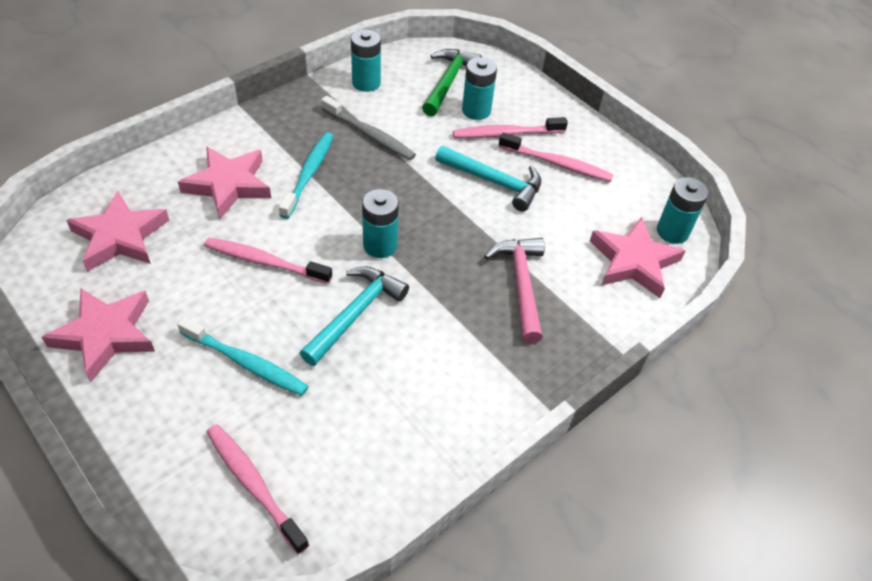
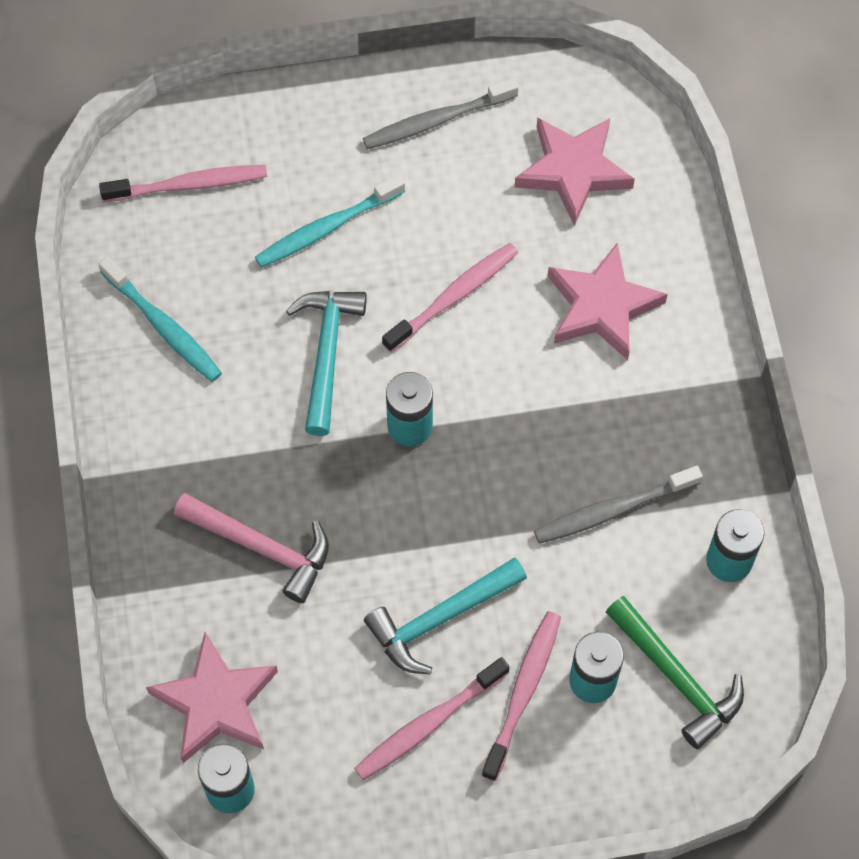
camera: 125 degrees right, 15 degrees up
(105, 335) = (437, 120): pink star -> grey toothbrush
(308, 174) = (574, 402): turquoise toothbrush -> turquoise toothbrush (163, 326)
(355, 314) = (327, 354): turquoise hammer -> turquoise hammer turned 150 degrees counterclockwise

